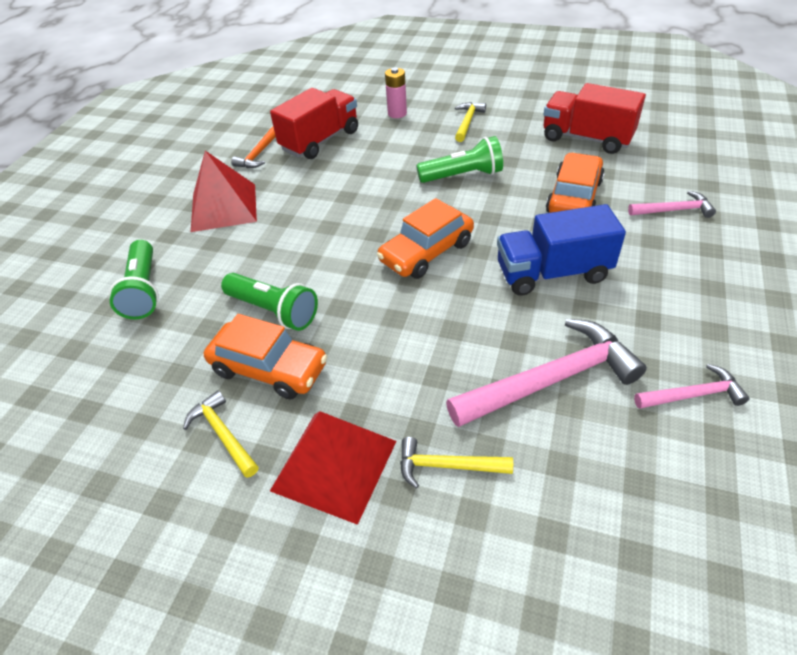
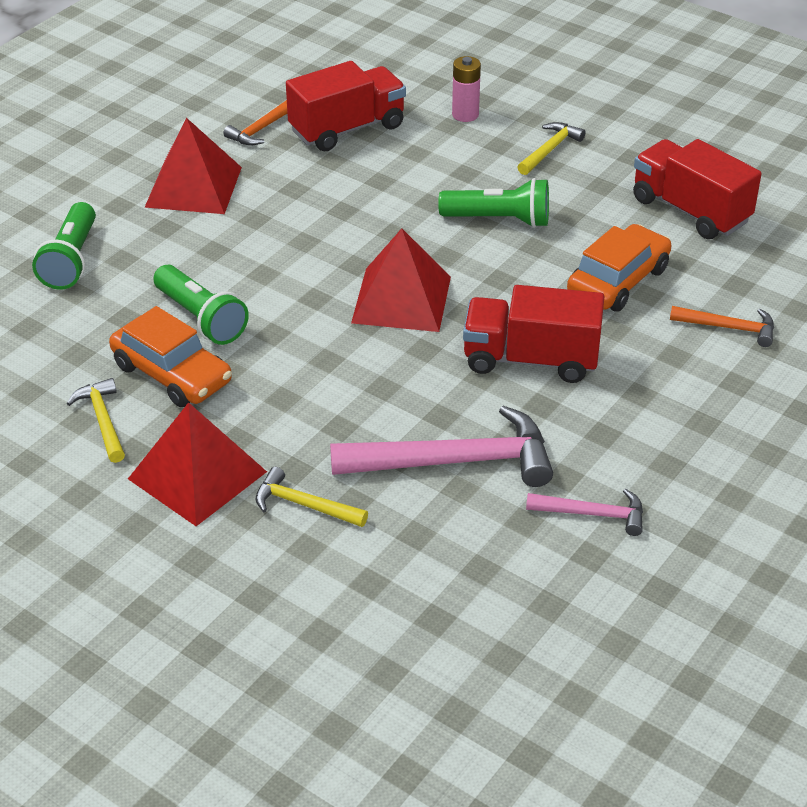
camera: 15 degrees right, 5 degrees down
(426, 252) = (401, 299): orange car -> red pyramid
(552, 273) = (530, 359): blue truck -> red truck
(674, 210) = (729, 328): pink hammer -> orange hammer

